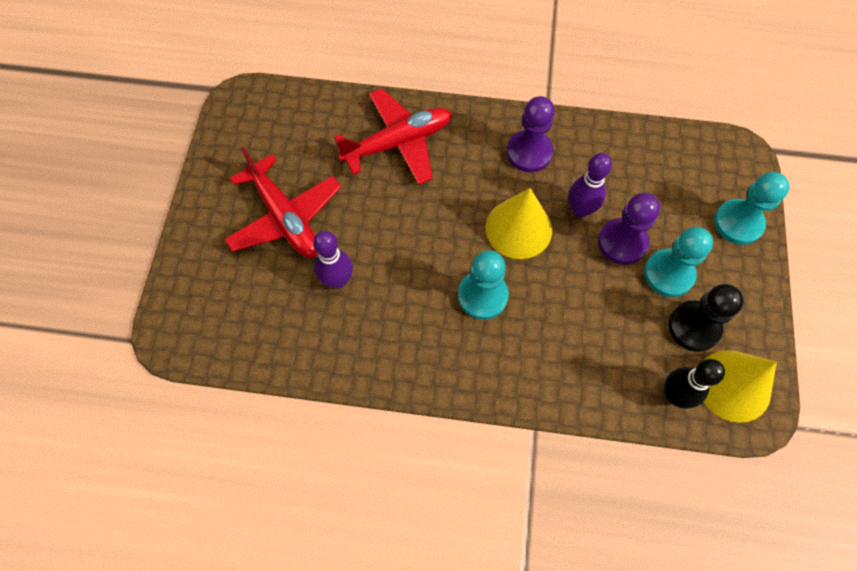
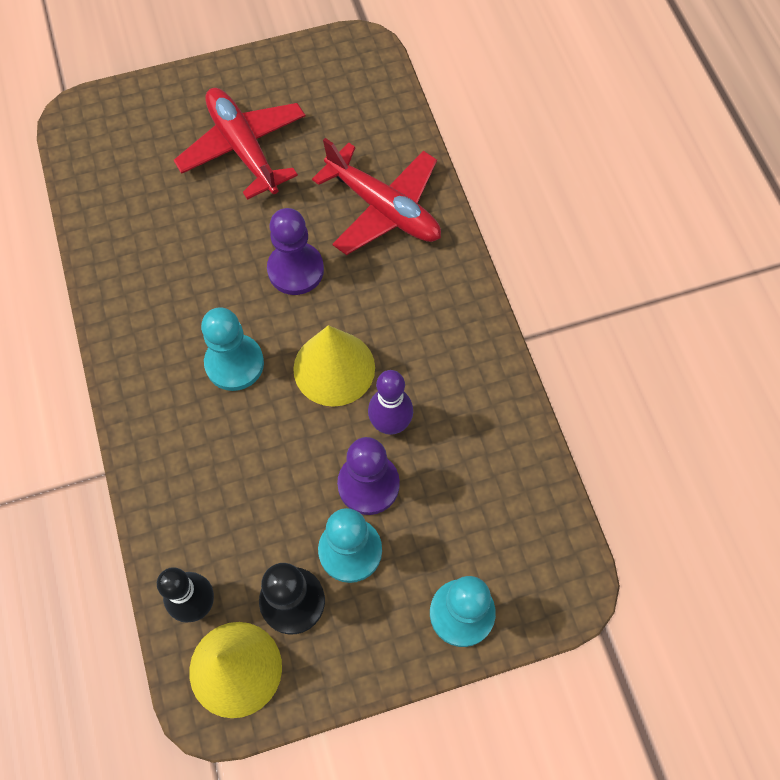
camera: 65 degrees right, 0 degrees up
(285, 217) = (243, 148): red plane -> red plane turned 120 degrees clockwise
(337, 280) = (193, 224): purple bowling pin -> none
(529, 152) = (441, 342): purple pawn -> purple pawn (295, 270)

